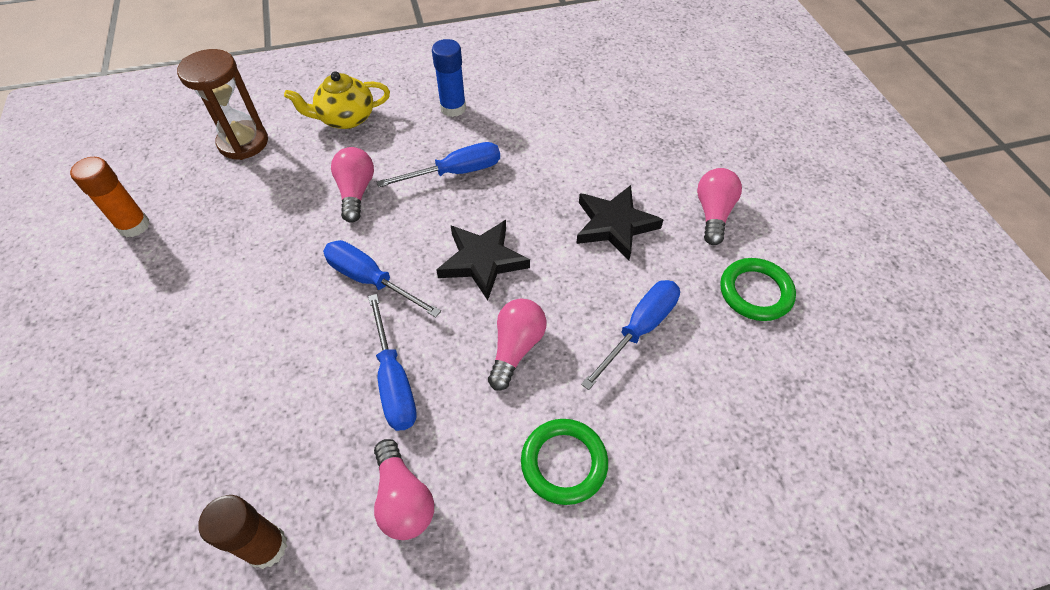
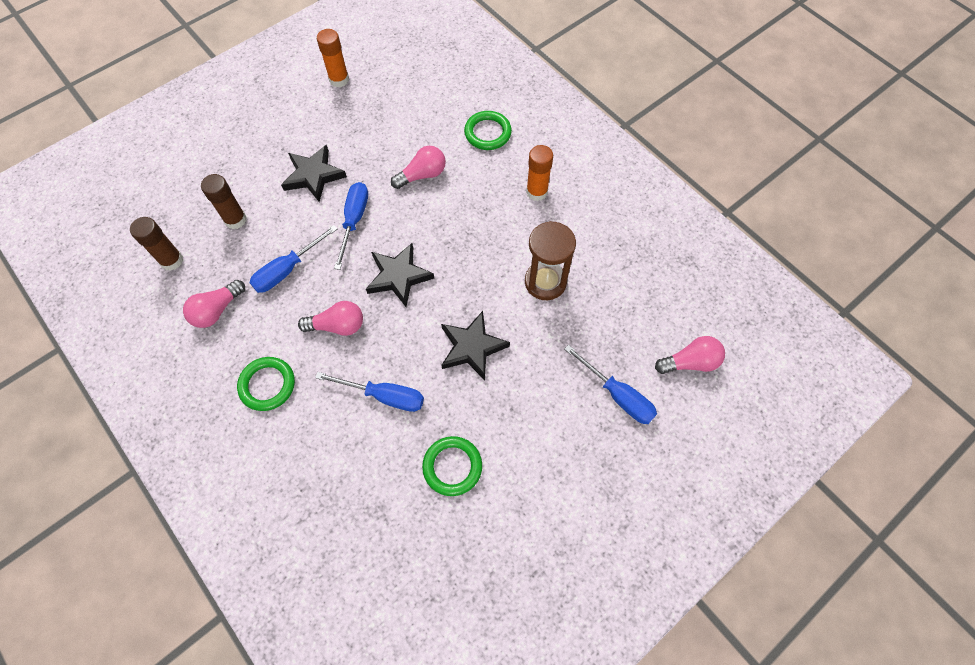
camera: 65 degrees right, 10 degrees up
(243, 143) = (433, 90): brown hourglass -> brown hourglass (545, 282)
(261, 425) = (235, 220): none -> brown glue stick
(264, 303) = (313, 175): none -> black star
(346, 118) = (487, 133): yellow teapot -> green ring
(453, 108) = (536, 192): blue glue stick -> orange glue stick
(455, 172) = (471, 224): blue screwdriver -> blue screwdriver (617, 395)
(713, 213) = (519, 414): pink light bulb -> pink light bulb (690, 362)

